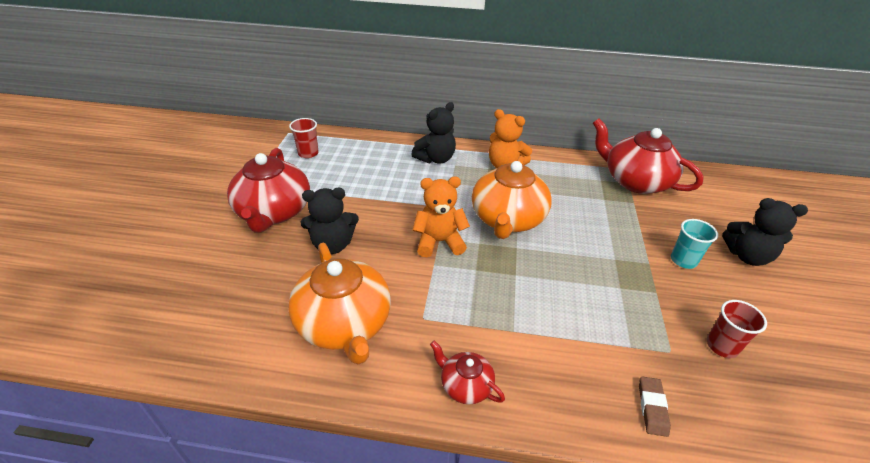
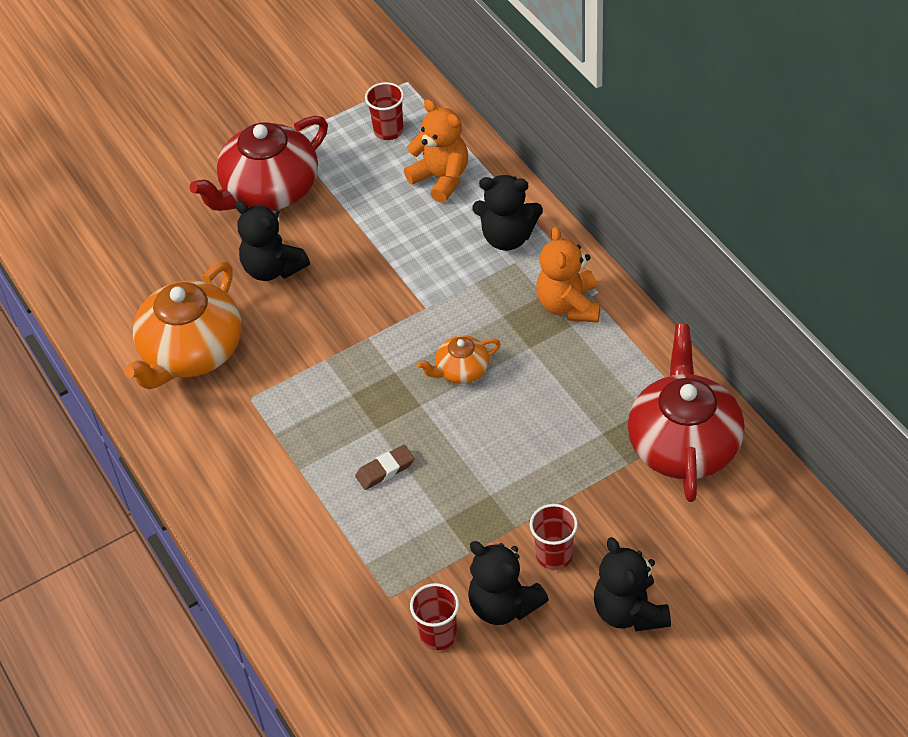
camera: 55 degrees right, 10 degrees up
(439, 242) = (362, 341): orange teddy bear -> orange teddy bear (441, 179)
(465, 385) = (207, 472): red teapot -> none
(507, 219) = (461, 370): orange teapot -> orange teapot, size x0.49
(652, 408) = (304, 609): brown eraser -> brown eraser (385, 470)
(683, 260) = (554, 555): turquoise cup -> red cup
(712, 301) = (503, 605): none -> black teddy bear

